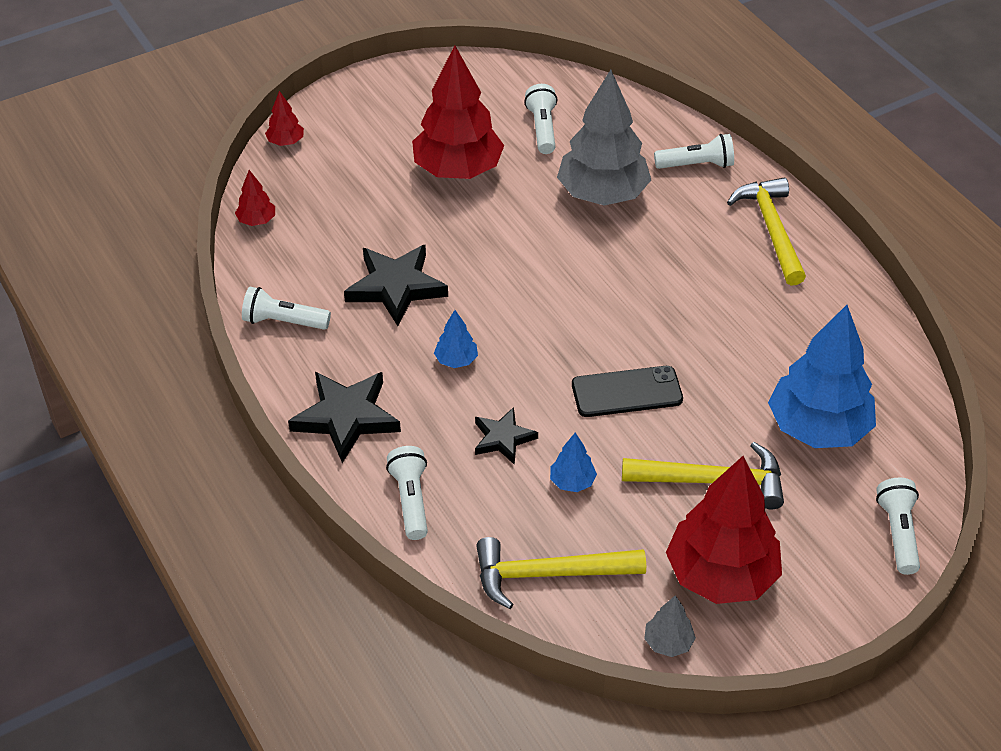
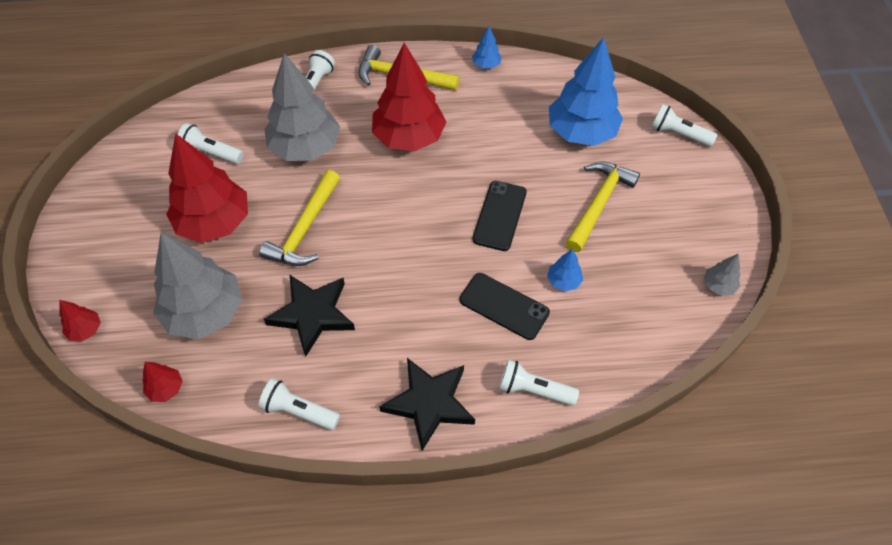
camera: 65 degrees left, 10 degrees up
(283, 322) = (299, 411): white flashlight -> white flashlight turned 75 degrees clockwise
(351, 209) = (204, 312): none -> grey tree
(456, 360) = (412, 305): blue tree -> blue tree (486, 65)
(503, 438) = (504, 306): black star -> black phone
(548, 574) = (637, 329): yellow hammer -> yellow hammer (304, 229)
(721, 575) = (676, 234): red tree -> red tree (408, 137)

